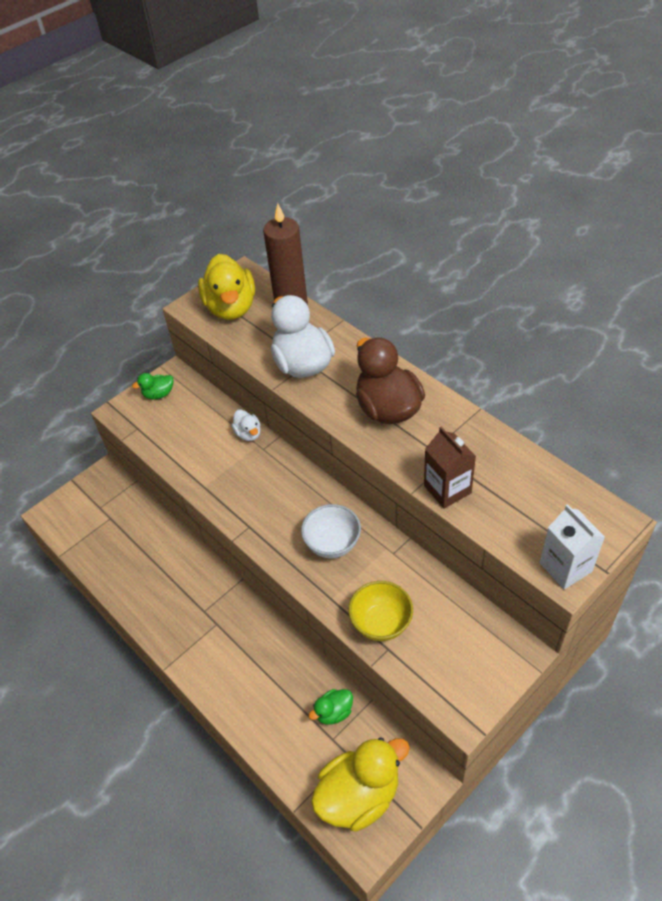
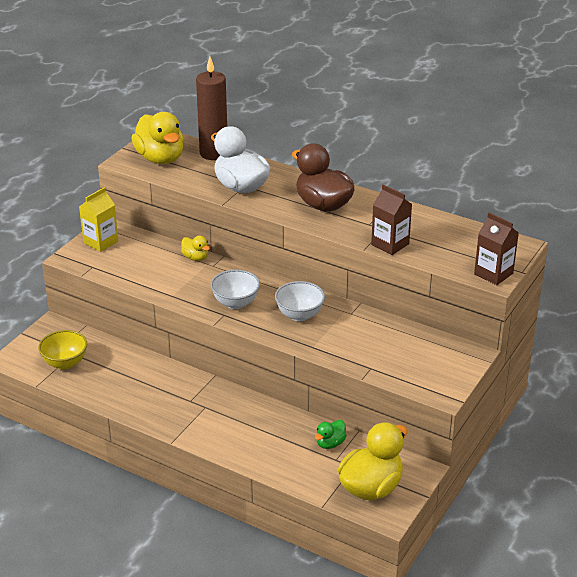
camera: 20 degrees left, 15 degrees down
(158, 394) = (100, 242): green duck -> yellow carton
(248, 434) = (195, 257): white duck -> yellow duck
(267, 511) = (235, 303): none -> white bowl
(381, 623) = (359, 354): yellow bowl -> yellow bowl (65, 363)
(565, 567) = (493, 274): white carton -> brown carton

